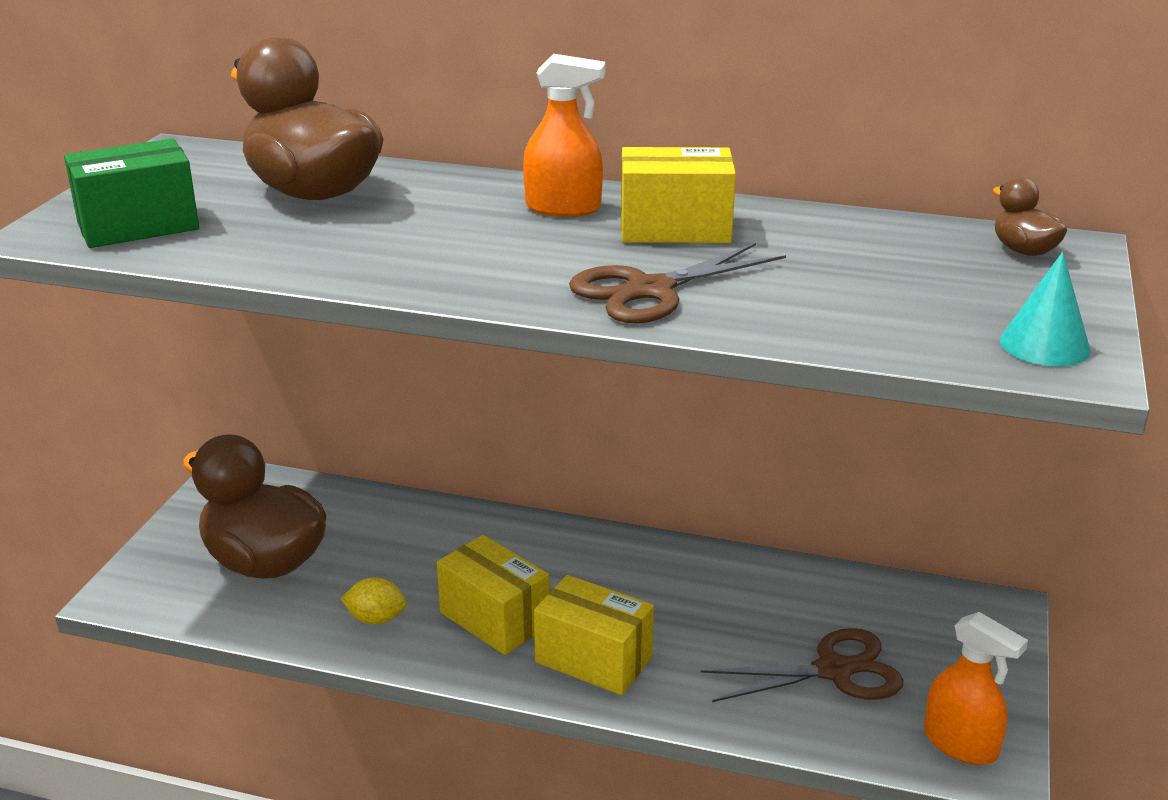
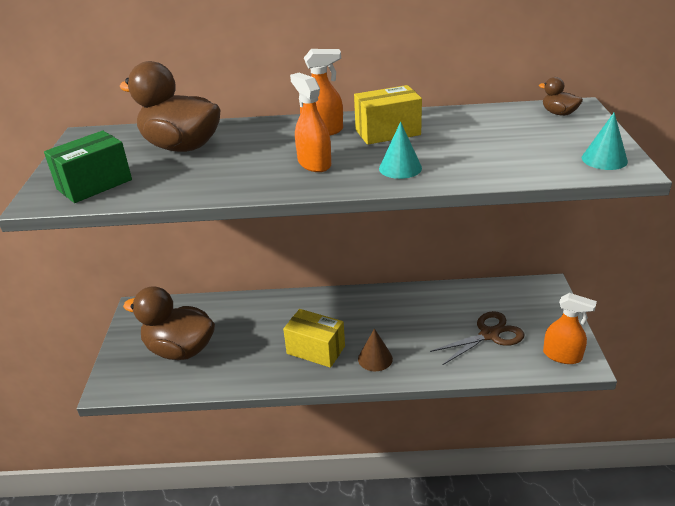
camera: 15 degrees left, 5 degrees up
(376, 619) = (255, 365): yellow lemon -> none
(507, 257) = (314, 164): none -> orange spray bottle
(593, 660) = (375, 358): yellow box -> brown cone
(650, 291) = (400, 168): brown scissors -> turquoise cone

